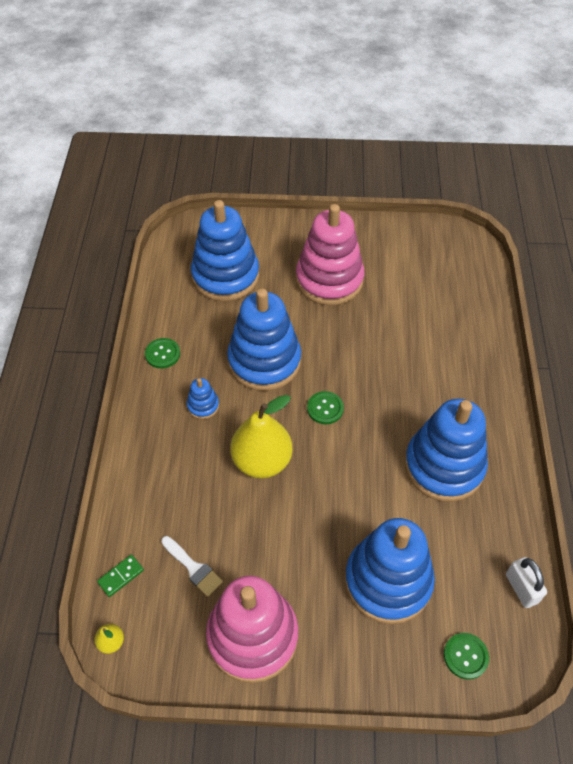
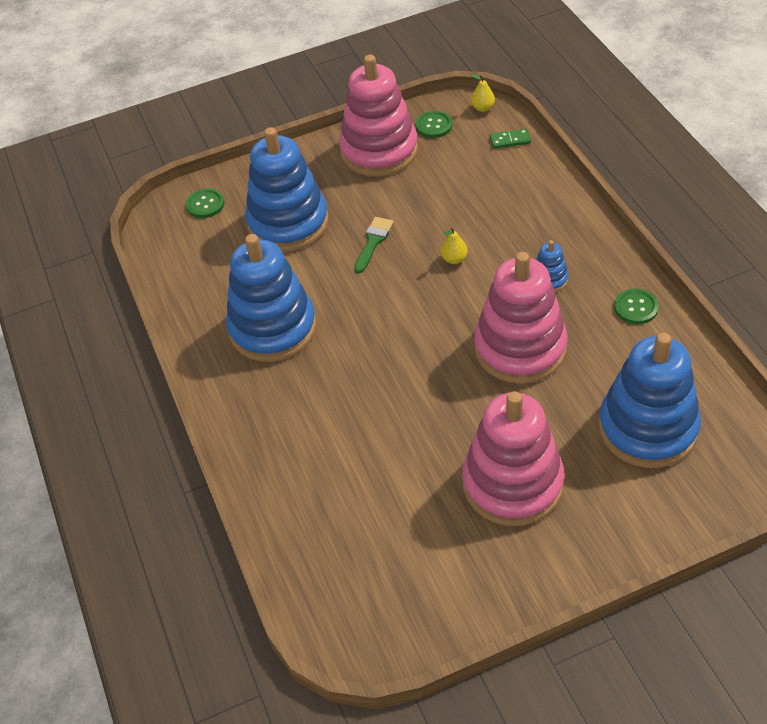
camera: 160 degrees right, 5 degrees down
(121, 576) = (510, 140): green domino -> green domino turned 60 degrees clockwise
(193, 568) = (456, 167): white brush -> none
(262, 461) = (454, 259): yellow pear -> yellow pear, size x0.41
(264, 361) = (520, 348): blue stacking toy -> pink stacking toy
(319, 515) = (373, 242): none -> green brush
(325, 408) = (422, 329): green button -> green button (434, 125)
(521, 588) = (169, 264): white padlock -> none

